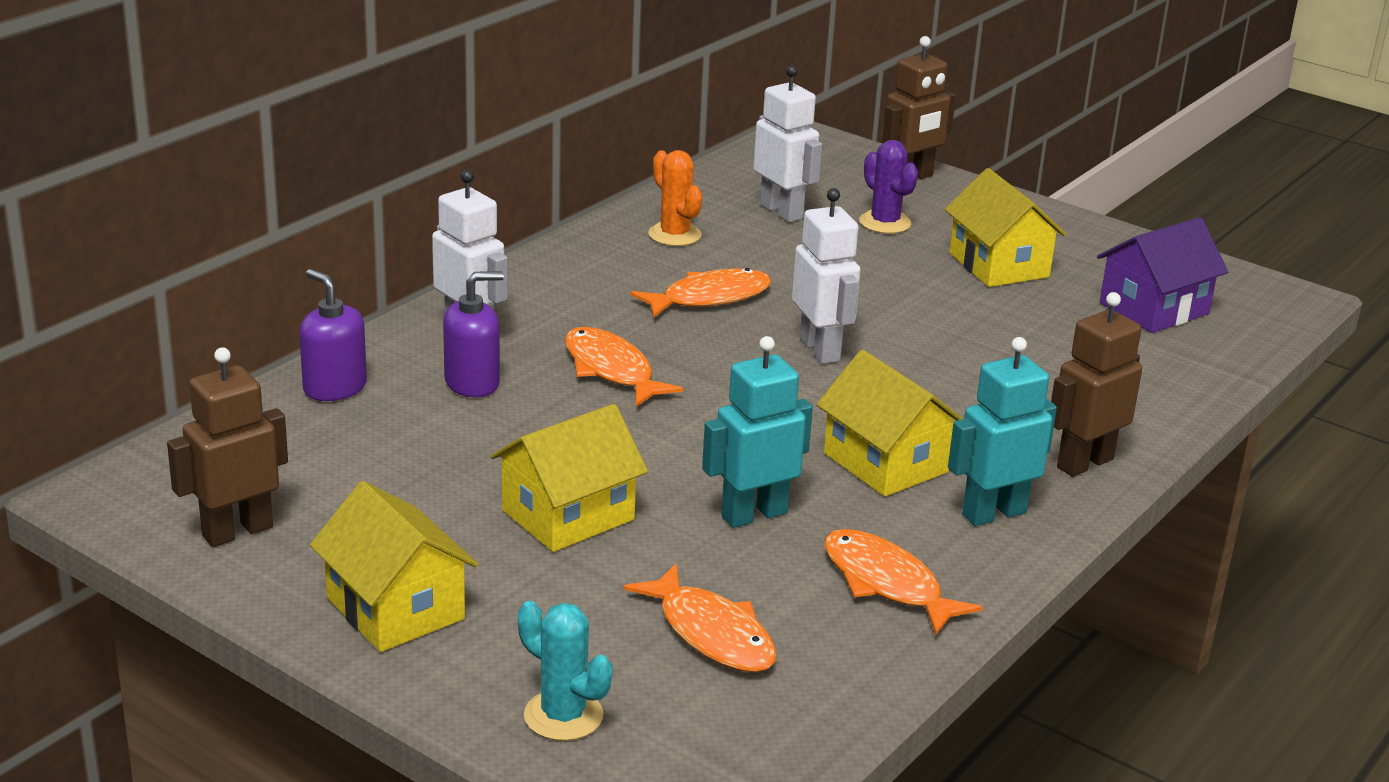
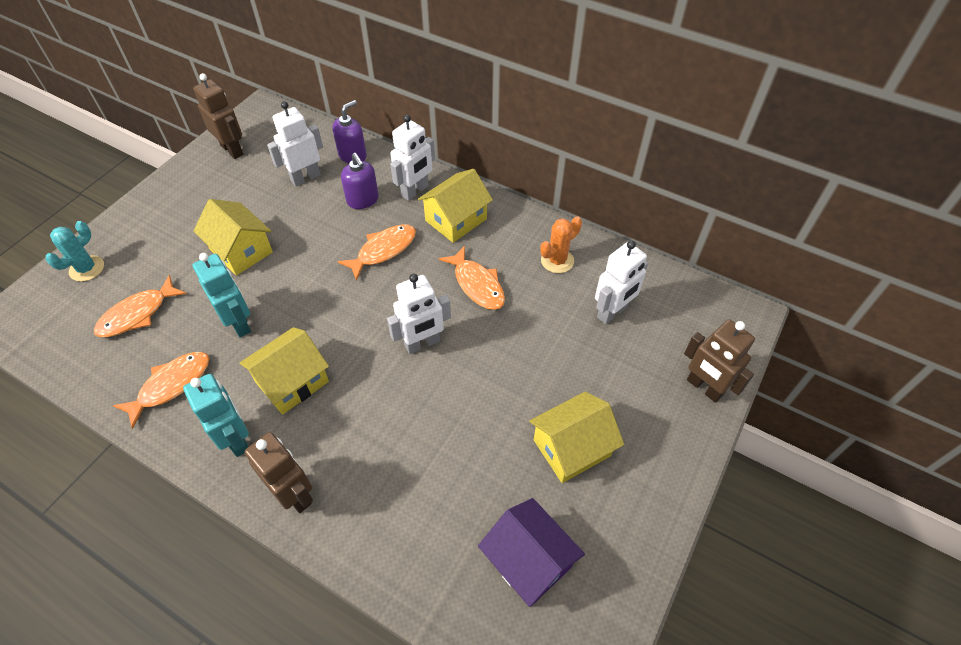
camera: 85 degrees right, 25 degrees up
(378, 441) = (305, 177): none -> white robot
(395, 608) = (171, 205): yellow house -> yellow house (456, 220)
(885, 223) = (617, 373): purple cactus -> none

